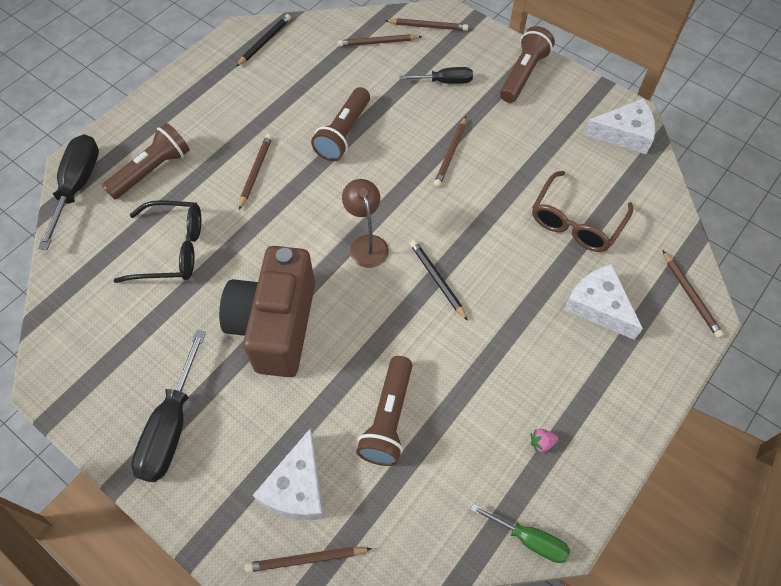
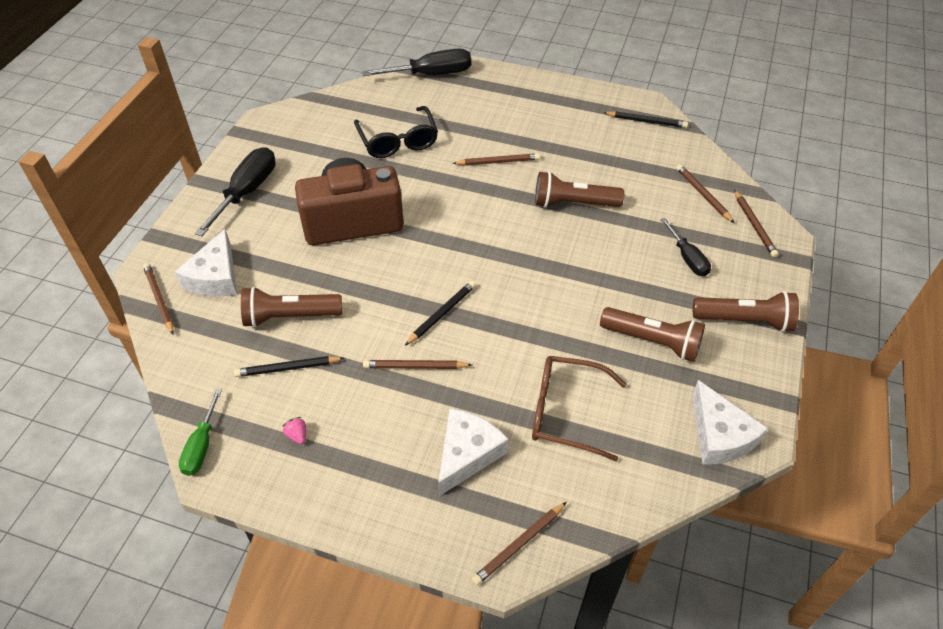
camera: 70 degrees right, 10 degrees down
(152, 171) = (466, 105): brown flashlight -> brown flashlight (652, 341)
(171, 427) = (247, 192): black screwdriver -> black screwdriver turned 120 degrees clockwise
(297, 487) = (215, 277): white cheese -> white cheese turned 75 degrees counterclockwise
(366, 244) = (458, 254): brown lamp -> none
(450, 154) = (595, 286): brown pencil -> brown pencil (415, 367)
(457, 435) = (287, 368): none -> black pencil

